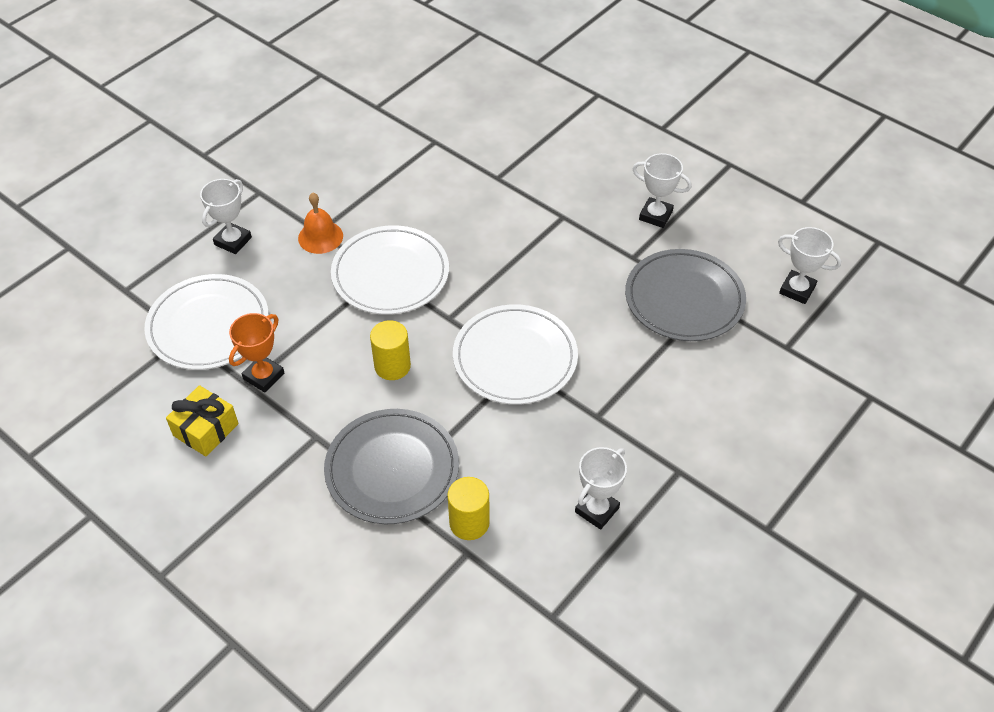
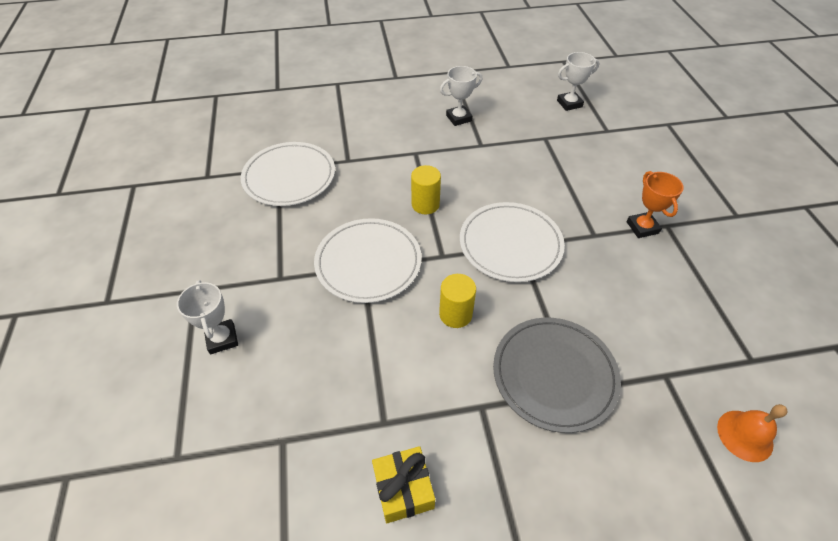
camera: 50 degrees left, 0 degrees up
(208, 326) = (291, 413): white plate -> white plate (289, 177)
(264, 376) = (386, 405): orange trophy -> orange trophy (642, 227)
(320, 237) = (286, 280): orange bell -> orange bell (745, 435)
(469, 523) = (638, 357): yellow cylinder -> yellow cylinder (425, 204)
(597, 510) = (672, 282): white trophy -> none
(684, 299) = (534, 145): grey plate -> none

